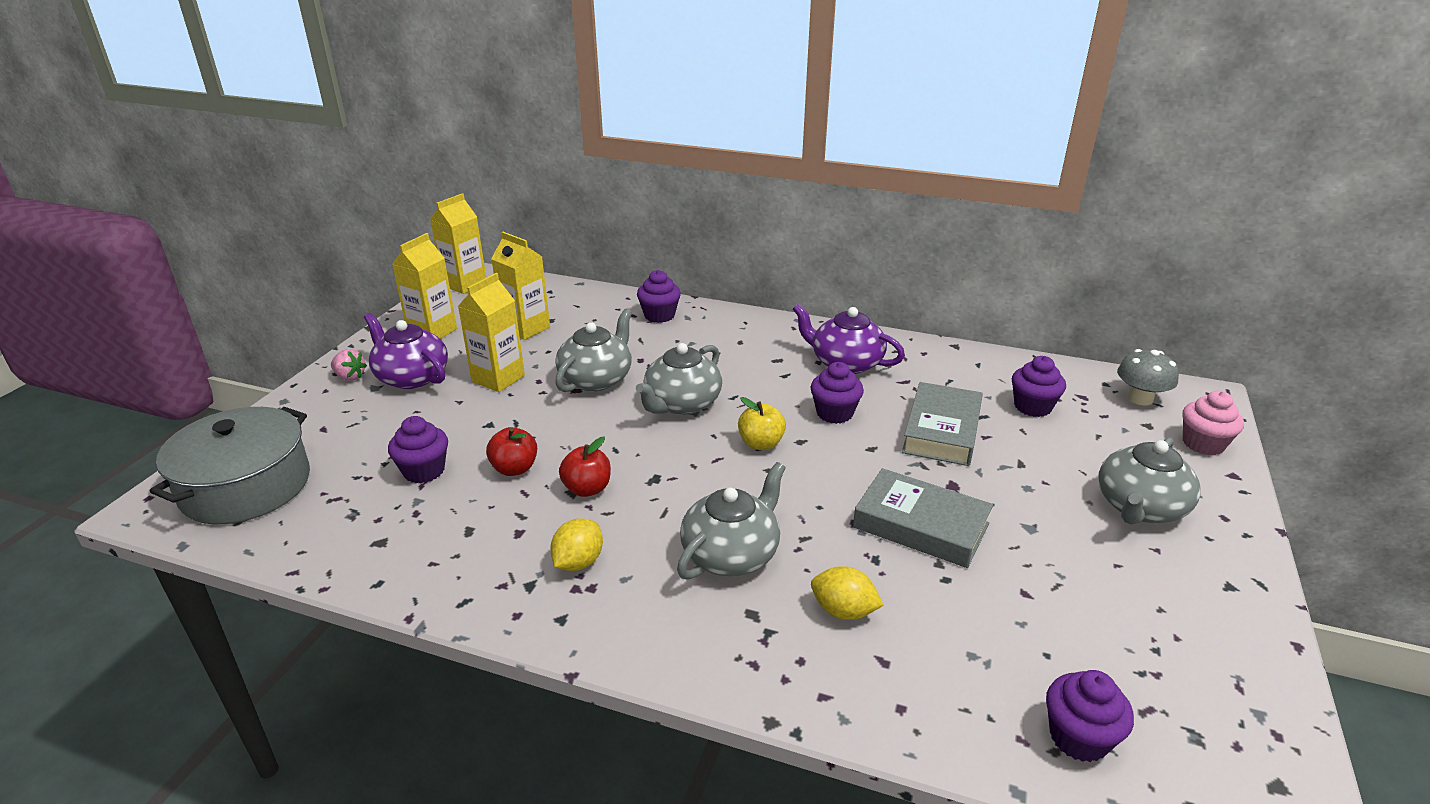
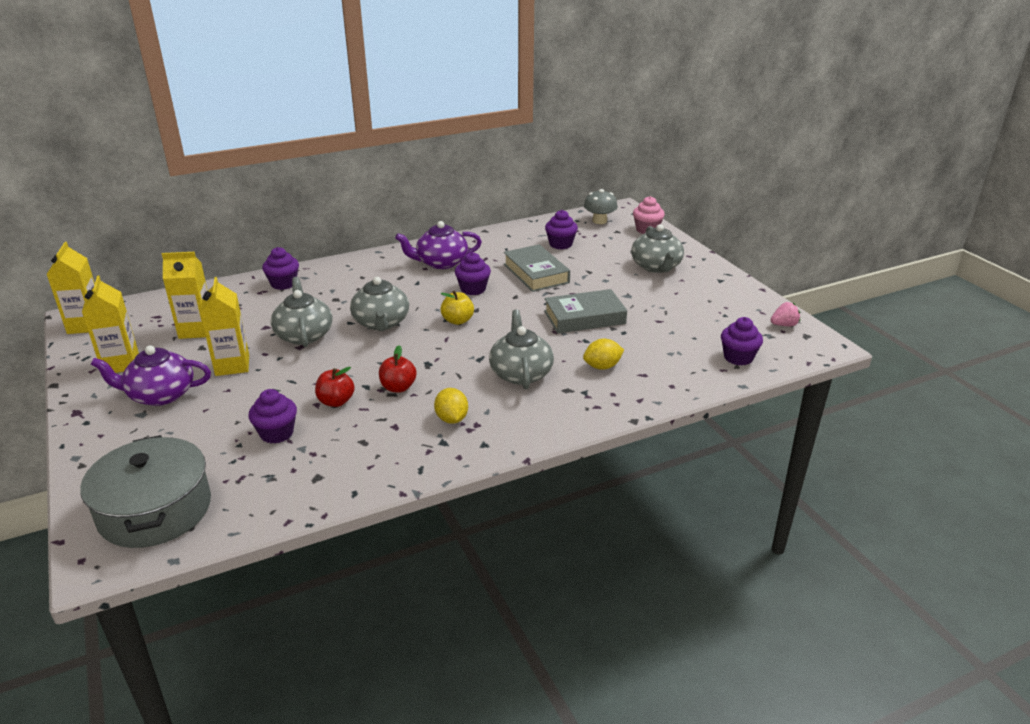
camera: 45 degrees left, 0 degrees up
(350, 377) = (105, 418): pink strawberry -> pink strawberry (784, 325)

